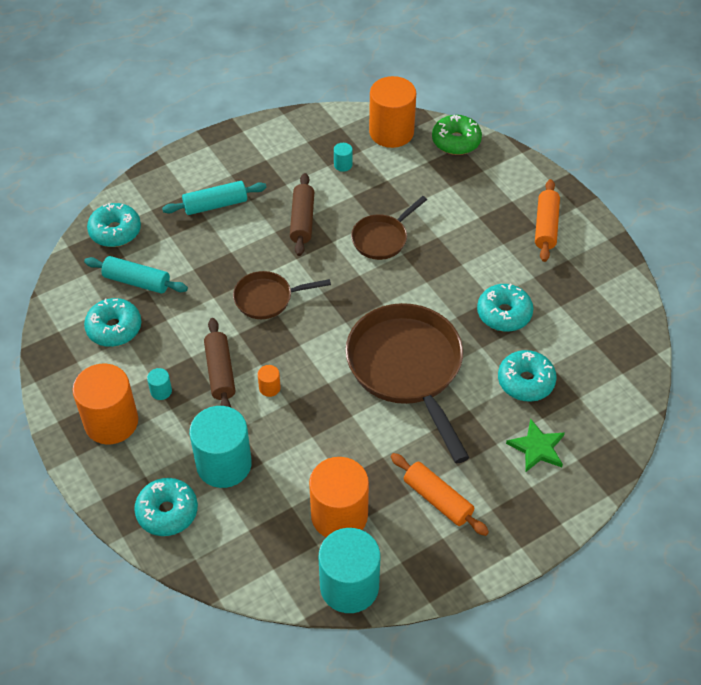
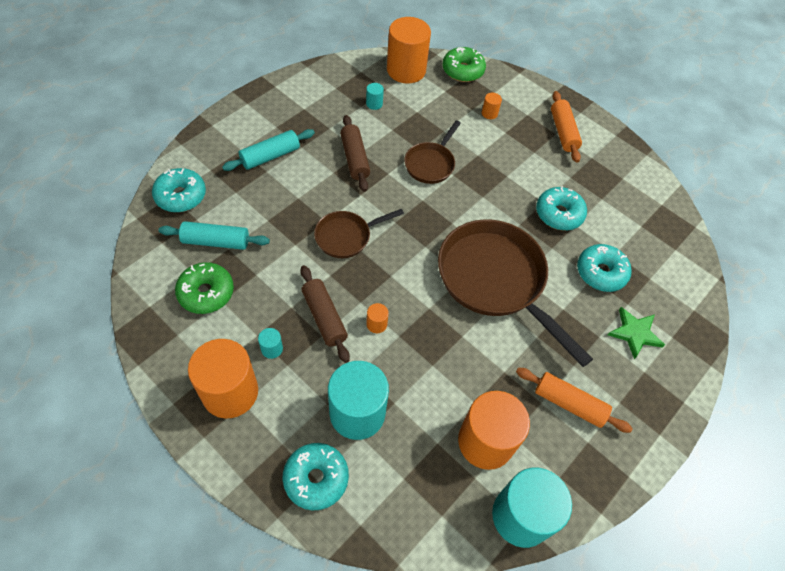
camera: 20 degrees left, 5 degrees up
(114, 328) = (206, 293): turquoise donut -> green donut
(468, 193) = (489, 113): none -> orange cylinder

